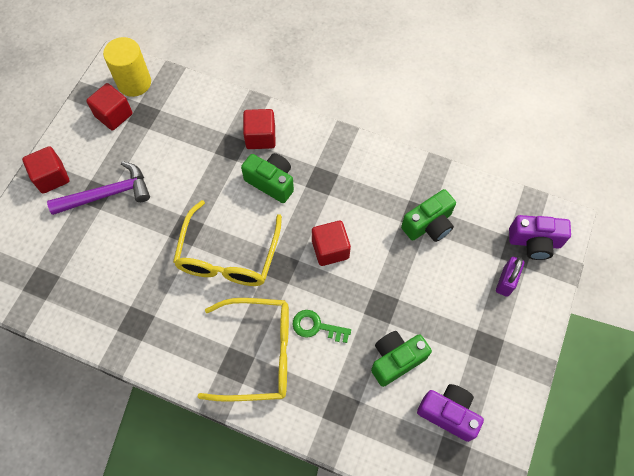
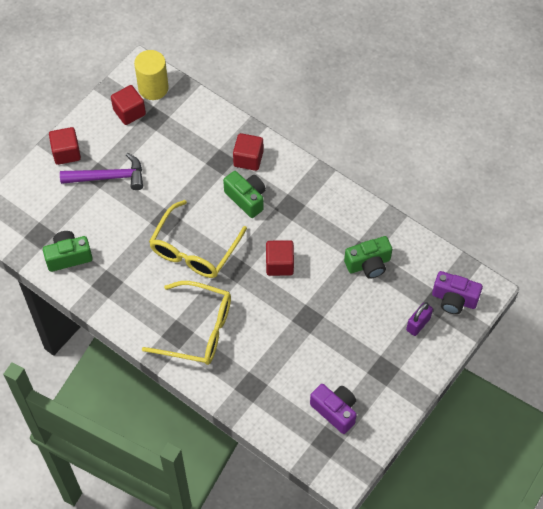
camera: 15 degrees right, 5 degrees down
(316, 326) = (250, 321): green key -> none
(396, 360) = (306, 361): green camera -> green camera (68, 256)

